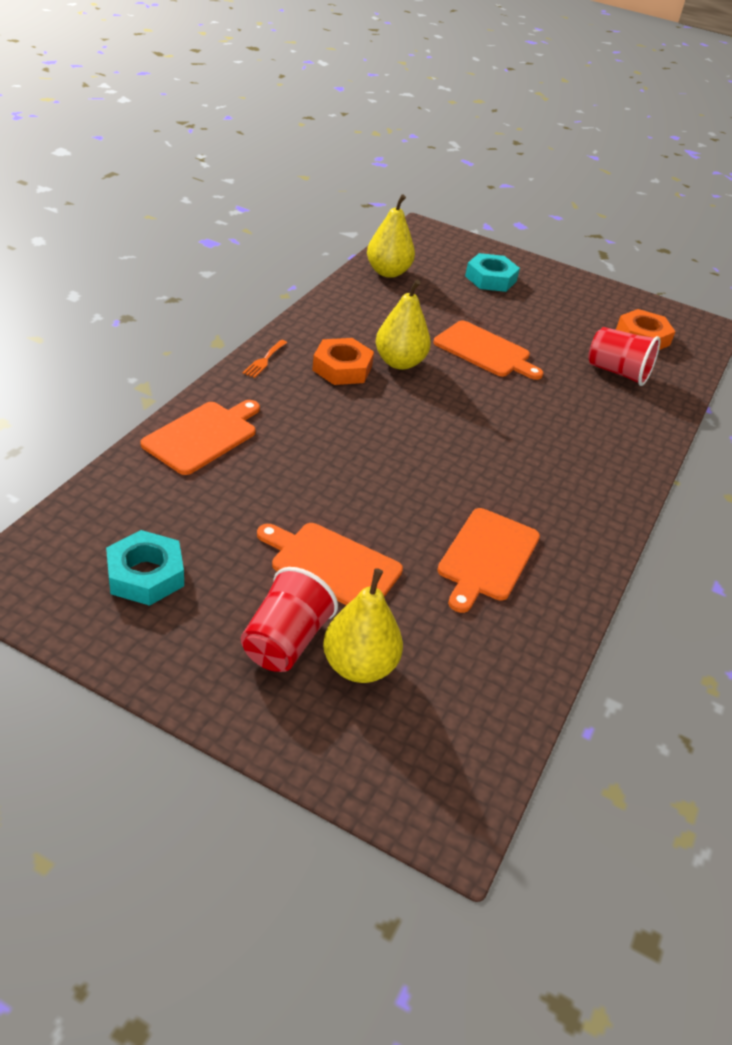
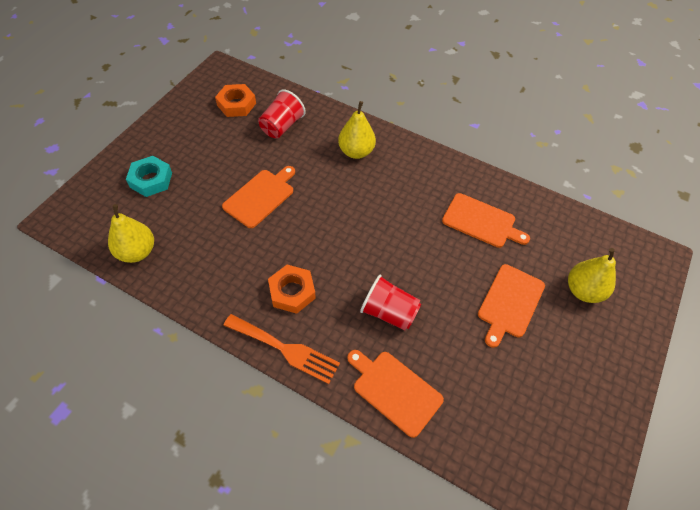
camera: 85 degrees left, 15 degrees up
(145, 575) = (549, 415): turquoise nut -> none
(264, 360) = (285, 349): orange fork -> orange fork, size x2.07
(285, 642) = (578, 328): red cup -> red cup (389, 312)
(399, 362) = (280, 252): yellow pear -> yellow pear (356, 152)

